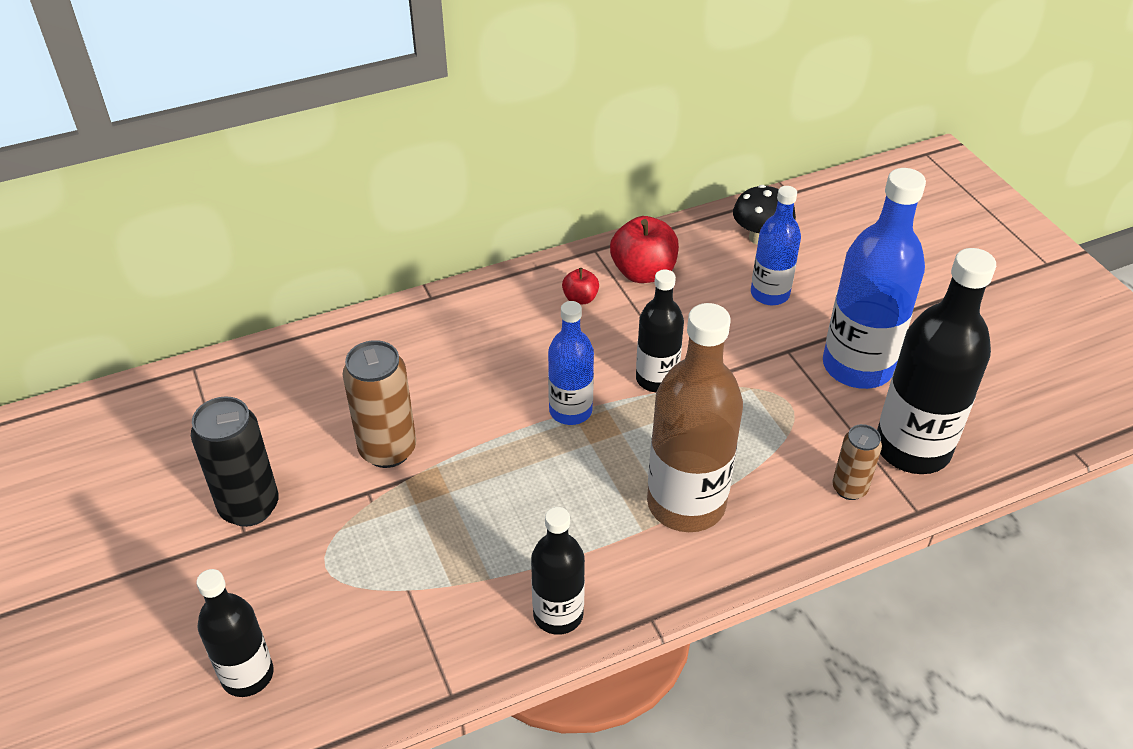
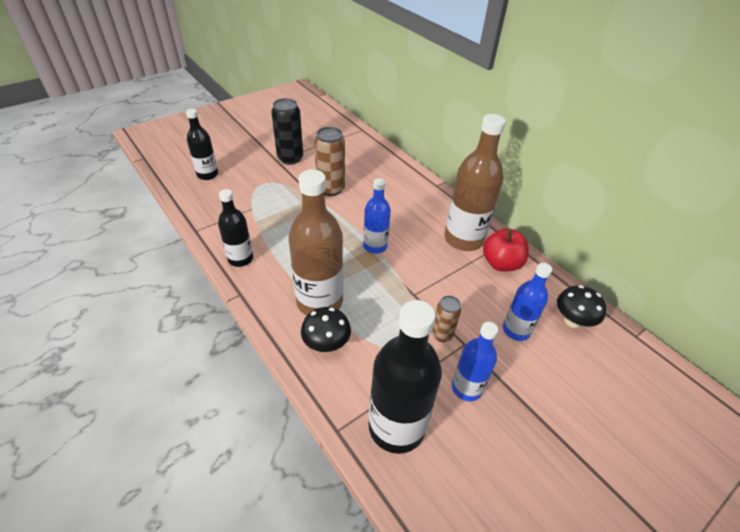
camera: 75 degrees right, 0 degrees up
(580, 298) = (463, 239): red apple -> brown bottle
(656, 379) = (412, 279): black bottle -> none
(774, 505) = (326, 344): none -> black mushroom
(849, 488) = (349, 386): brown can -> brown can (442, 334)
(857, 366) = (466, 388): blue bottle -> blue bottle, size x0.59

